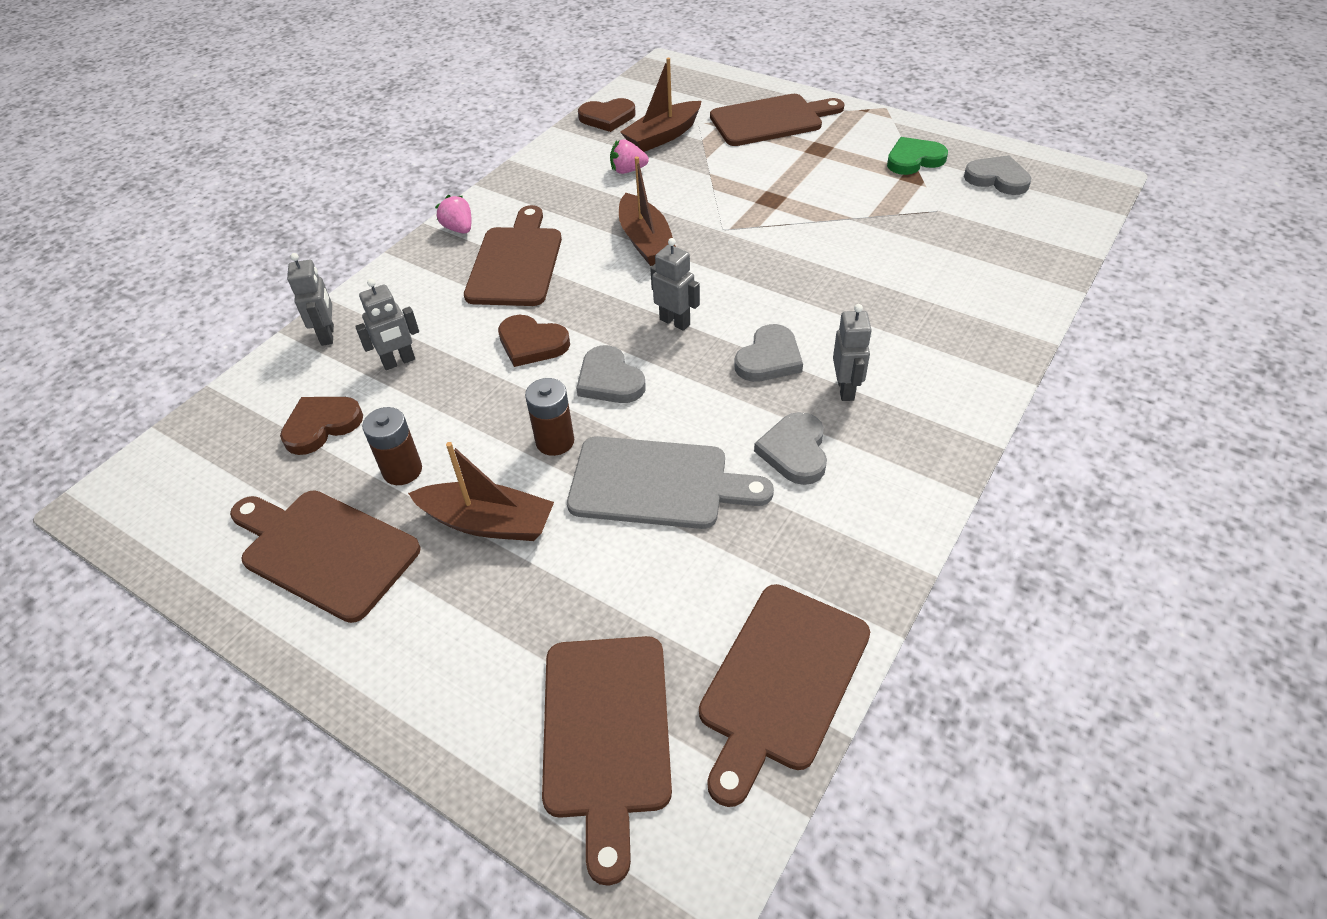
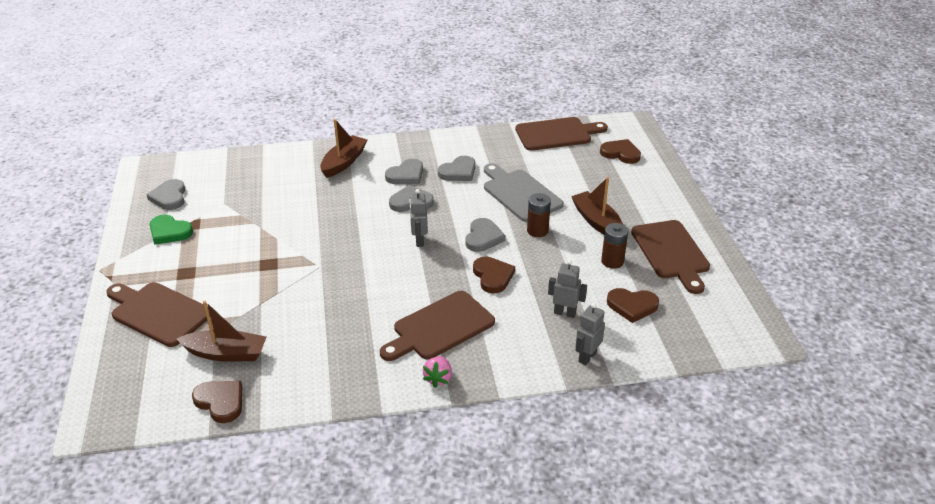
camera: 135 degrees left, 10 degrees down
(606, 734) = (621, 153): brown cutting board -> brown heart
(628, 170) = (290, 343): pink strawberry -> none
(645, 241) = (362, 288): brown boat -> brown boat (344, 162)
(846, 389) = (406, 175): grey robot -> grey heart

